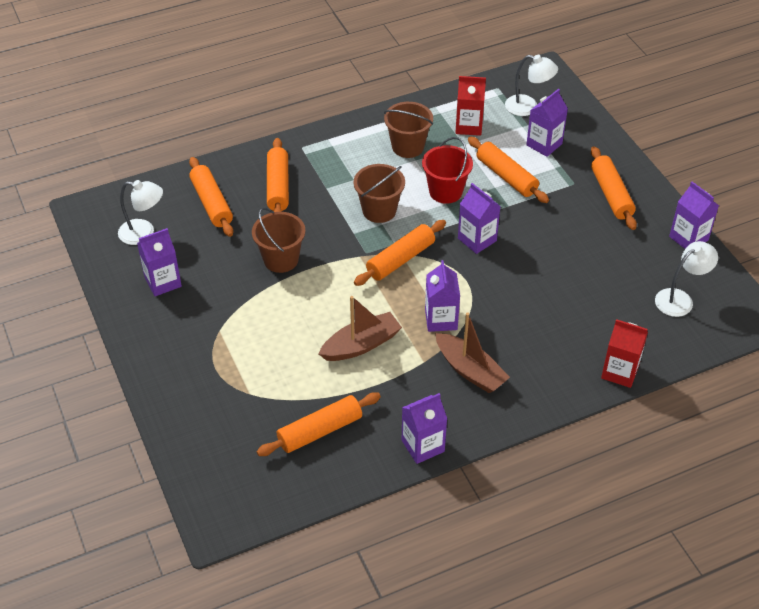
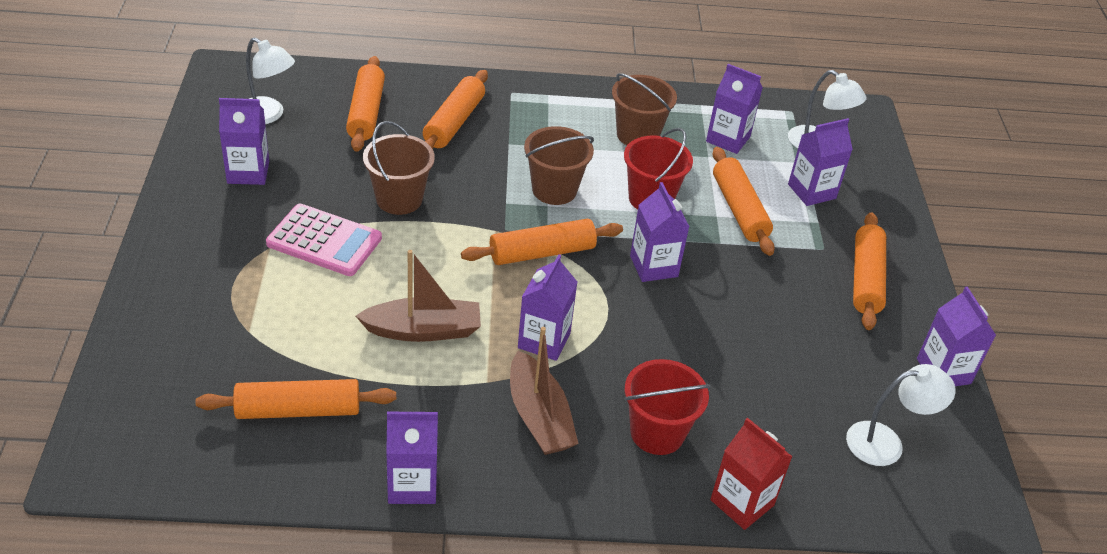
camera: 20 degrees right, 5 degrees down
(253, 310) = (324, 241): none -> pink calculator
(468, 126) = (728, 139): red carton -> purple carton
(546, 350) = (657, 433): none -> red bucket

